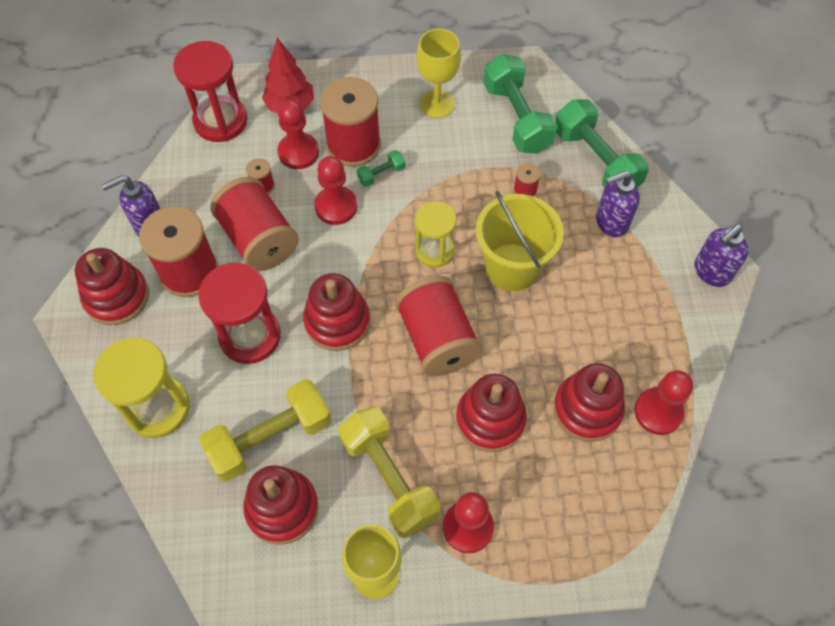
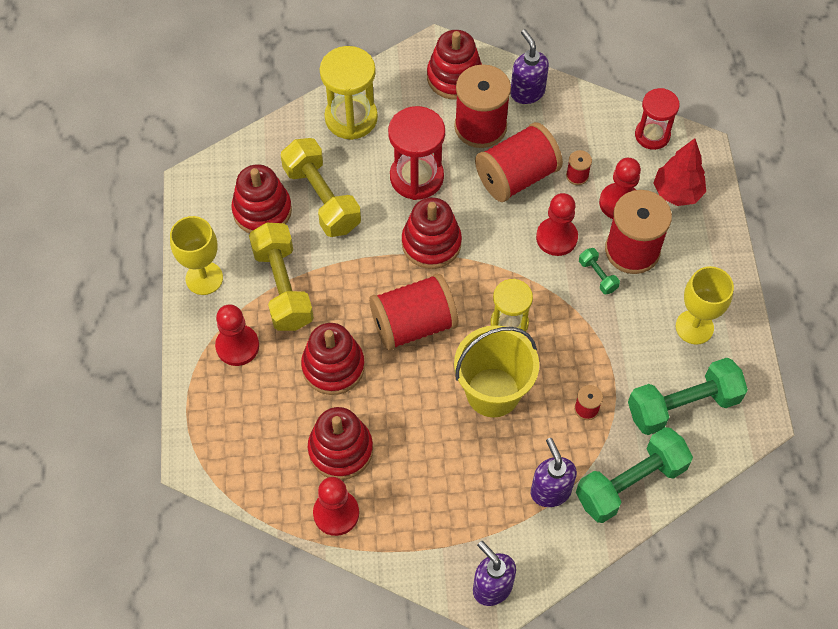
camera: 90 degrees right, 0 degrees up
(220, 121) = (652, 135): red hourglass -> red hourglass, size x0.67
(389, 478) = (283, 287): yellow dumbbell -> yellow dumbbell turned 75 degrees counterclockwise

